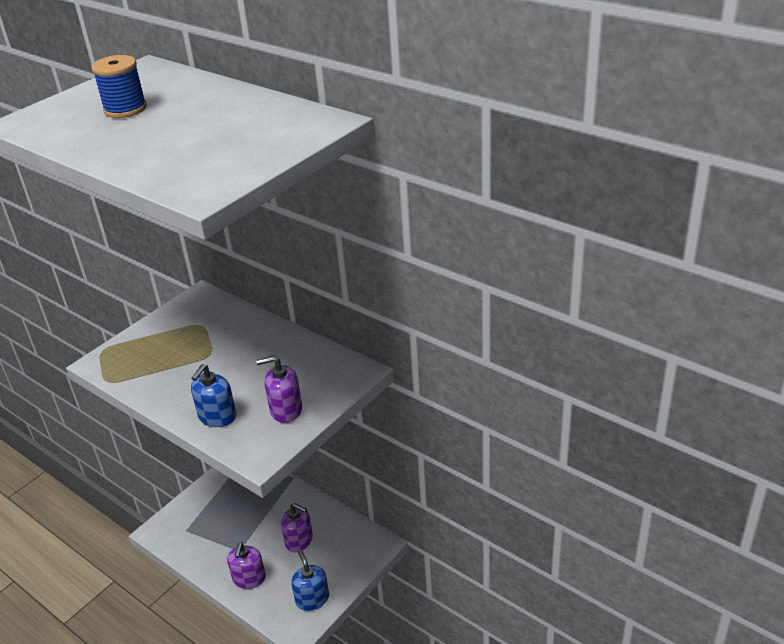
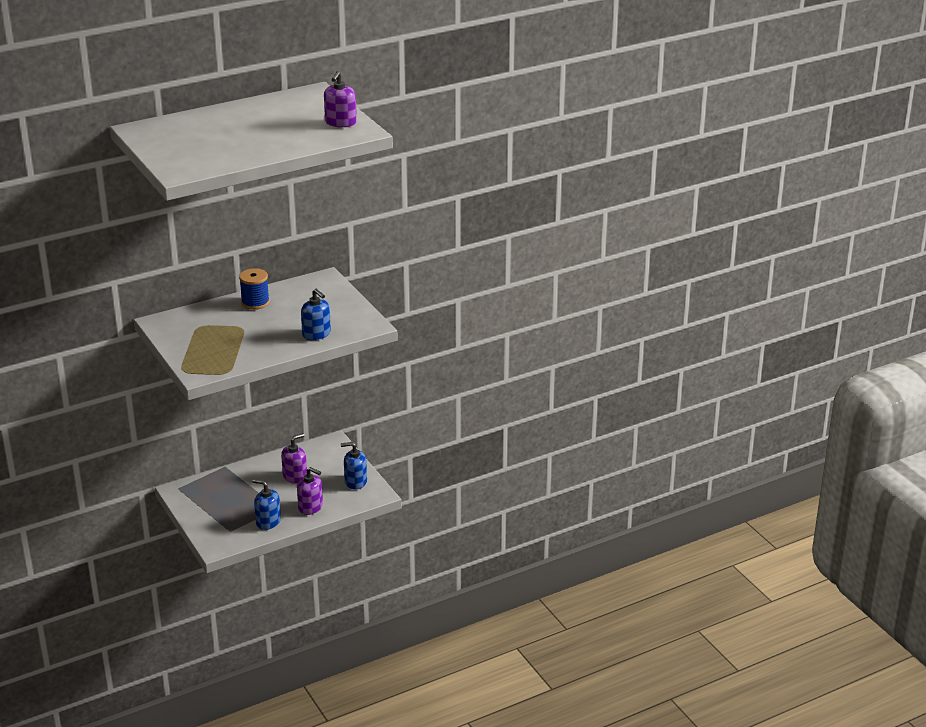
camera: 70 degrees left, 5 degrees down
(125, 109) = (209, 140): blue spool -> blue spool (255, 302)
(210, 553) = (268, 522): none -> blue soap dispenser
(286, 410) = (336, 309): purple soap dispenser -> purple soap dispenser (340, 123)

